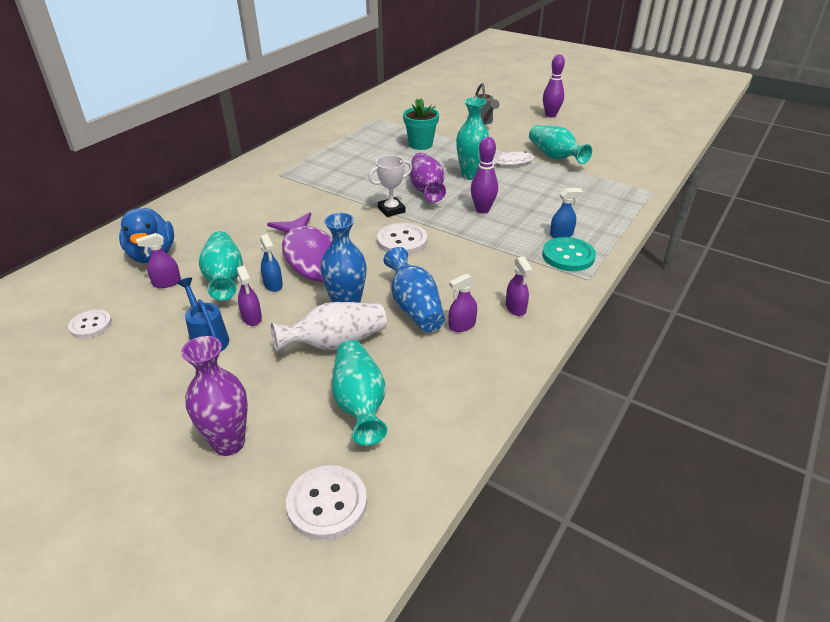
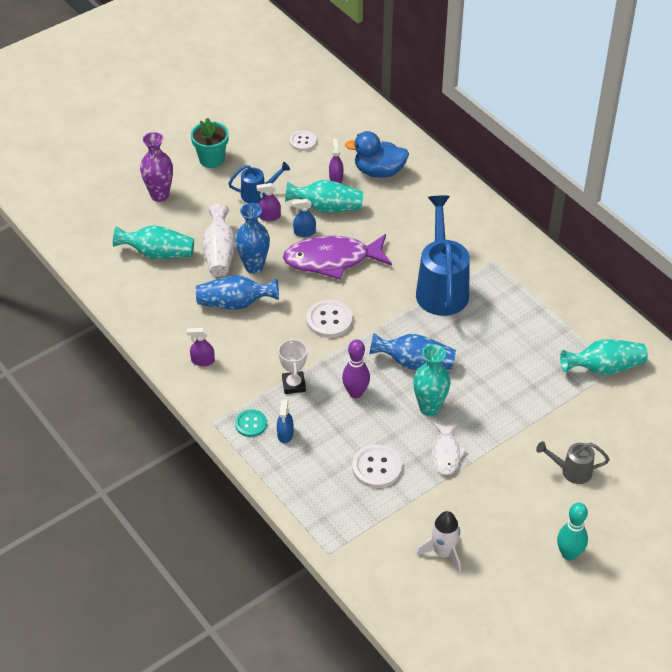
camera: 110 degrees right, 10 degrees up
(326, 192) = (441, 288): none -> blue watering can
(327, 503) = (96, 227): white button -> white button (376, 467)
(391, 210) = (385, 326): white trophy -> white trophy (293, 385)
(420, 144) = (523, 389): turquoise flower pot -> turquoise flower pot (211, 159)
(426, 189) = (414, 363): purple vase -> blue vase
(461, 325) = (200, 323): purple spray bottle -> none
(550, 115) = (569, 554): purple bowling pin -> turquoise bowling pin
(555, 156) = (445, 502): turquoise vase -> turquoise vase (604, 368)
(568, 256) = (251, 424): turquoise button -> turquoise button, size x0.66
(597, 151) = (443, 553): none -> white rocket

